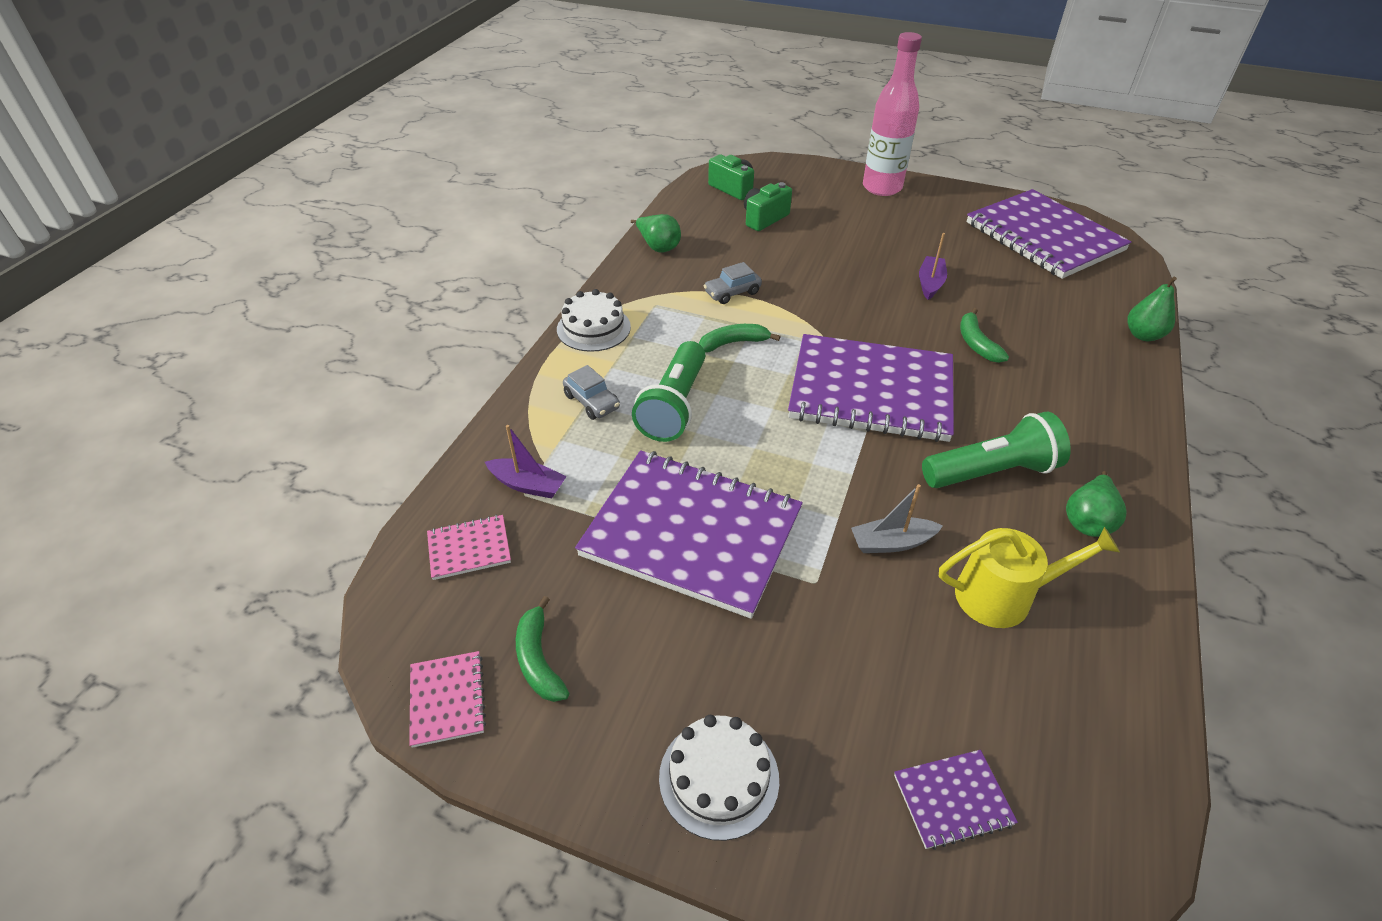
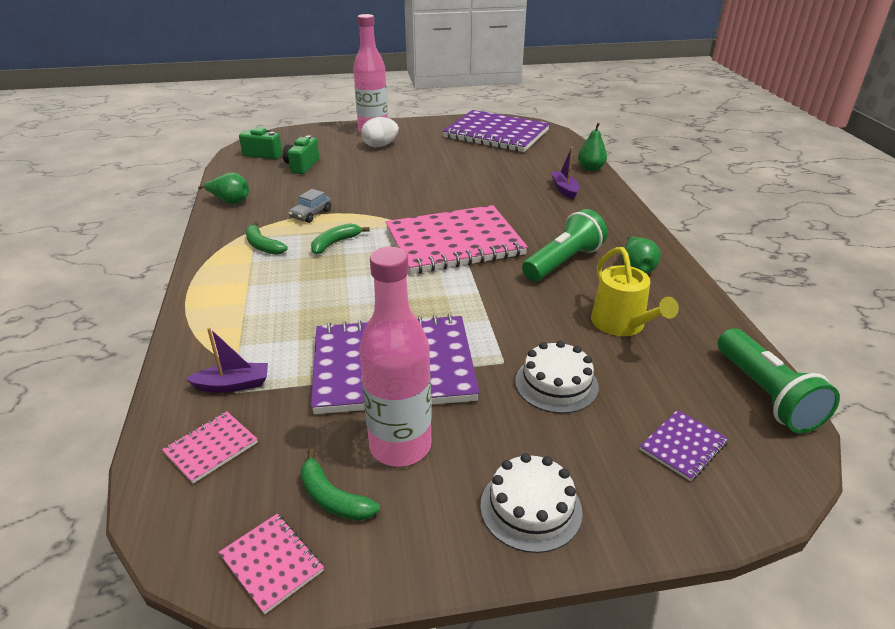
camera: 30 degrees left, 10 degrees down
(592, 402) = (248, 312): grey car -> none
(593, 328) = (213, 265): white cake -> white cake (556, 384)
(637, 634) = (400, 446): none -> pink bottle
(674, 406) = (318, 294): green flashlight -> green flashlight (765, 394)
(871, 391) = (454, 242): purple notebook -> pink notebook
(876, 214) = (380, 146): none -> white egg
(892, 543) = (534, 321): grey boat -> none
(930, 283) = (446, 174): purple boat -> purple boat (564, 189)
(976, 343) = (500, 198): green banana -> green banana (263, 246)
(1002, 596) = (622, 324): yellow watering can -> yellow watering can turned 105 degrees clockwise

